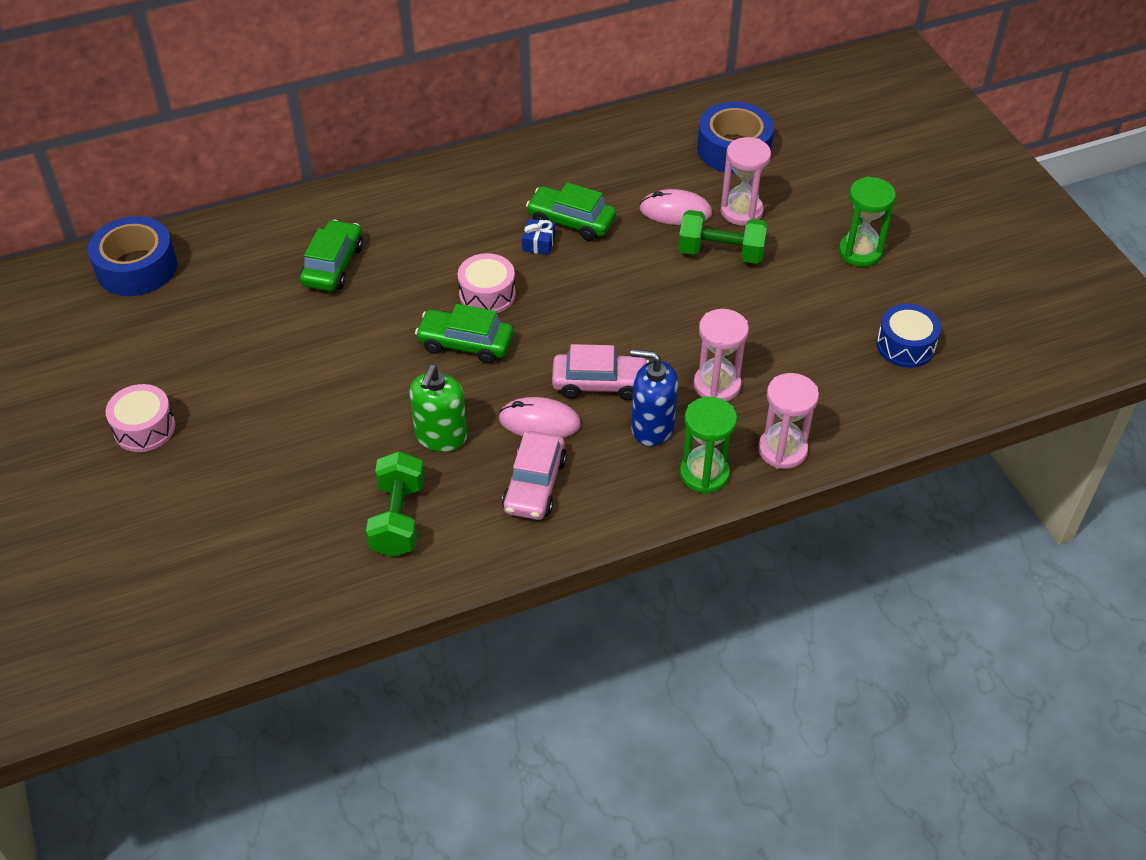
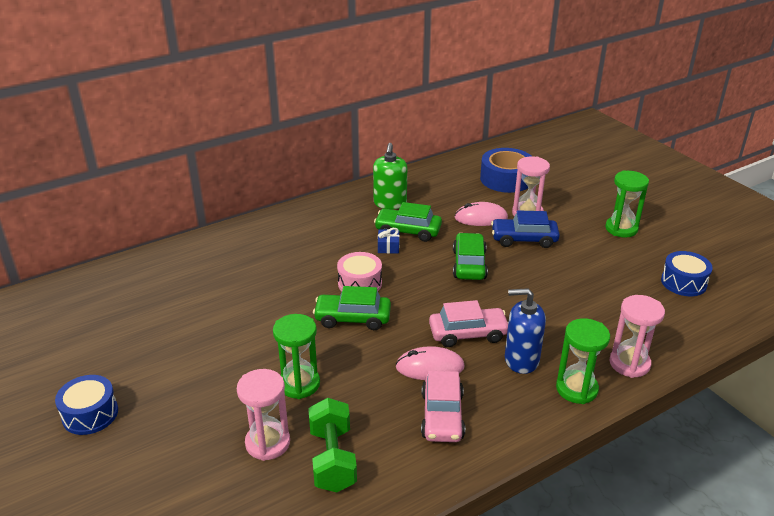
camera: 10 degrees left, 15 degrees down
(136, 267) = (72, 295): blue tape -> none
(144, 428) = (90, 414): pink drum -> blue drum
(333, 265) = (233, 277): green car -> green car (469, 264)
(382, 423) = (299, 384): none -> green hourglass
(441, 436) = (352, 388): green soap dispenser -> green soap dispenser (390, 203)
(717, 385) = (558, 324): pink hourglass -> pink hourglass (268, 443)
(721, 253) = (524, 239): green dumbbell -> blue car

